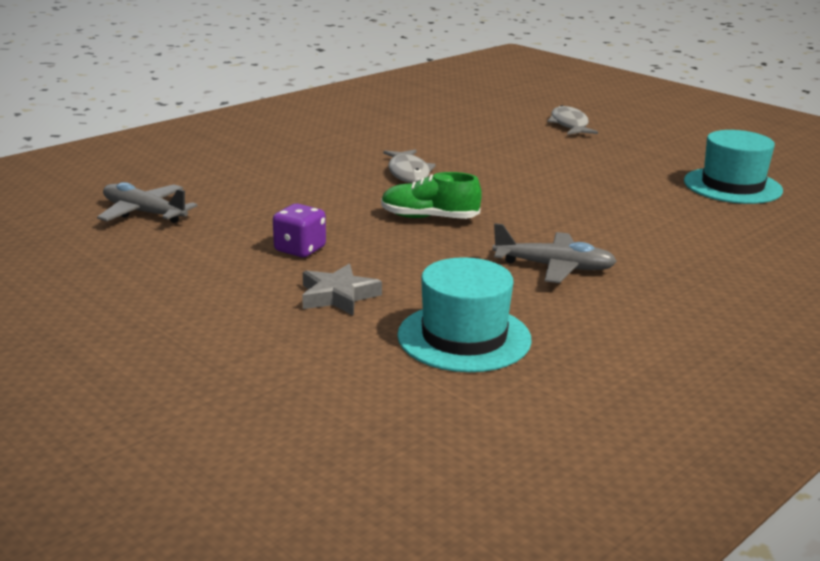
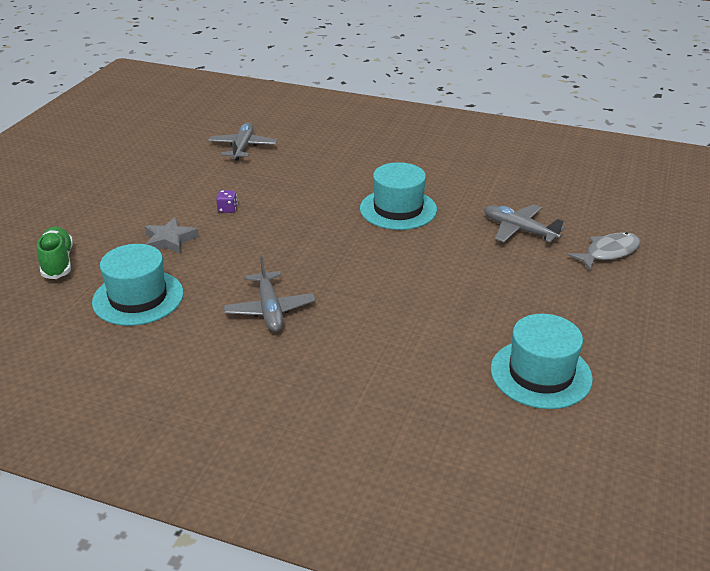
camera: 65 degrees right, 10 degrees up
(300, 249) = (227, 209): purple dice -> purple dice, size x0.63
(408, 173) = (398, 209): grey fish -> turquoise hat
(429, 218) = (318, 239): green shoe -> green shoe (58, 262)
(502, 141) = (519, 230): none -> grey plane

